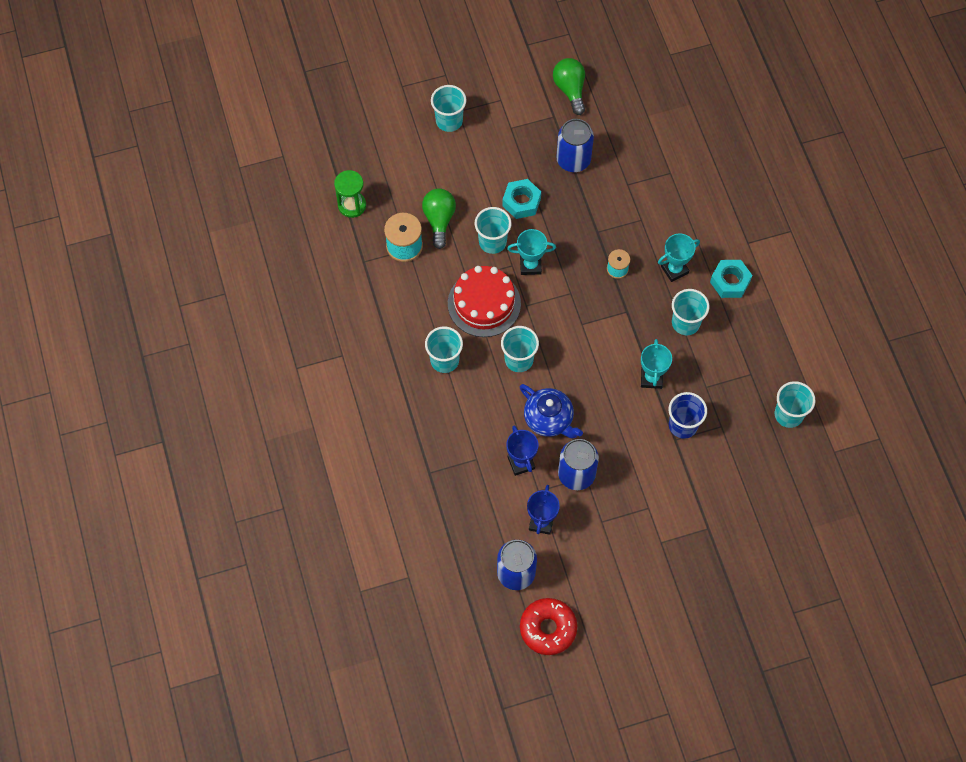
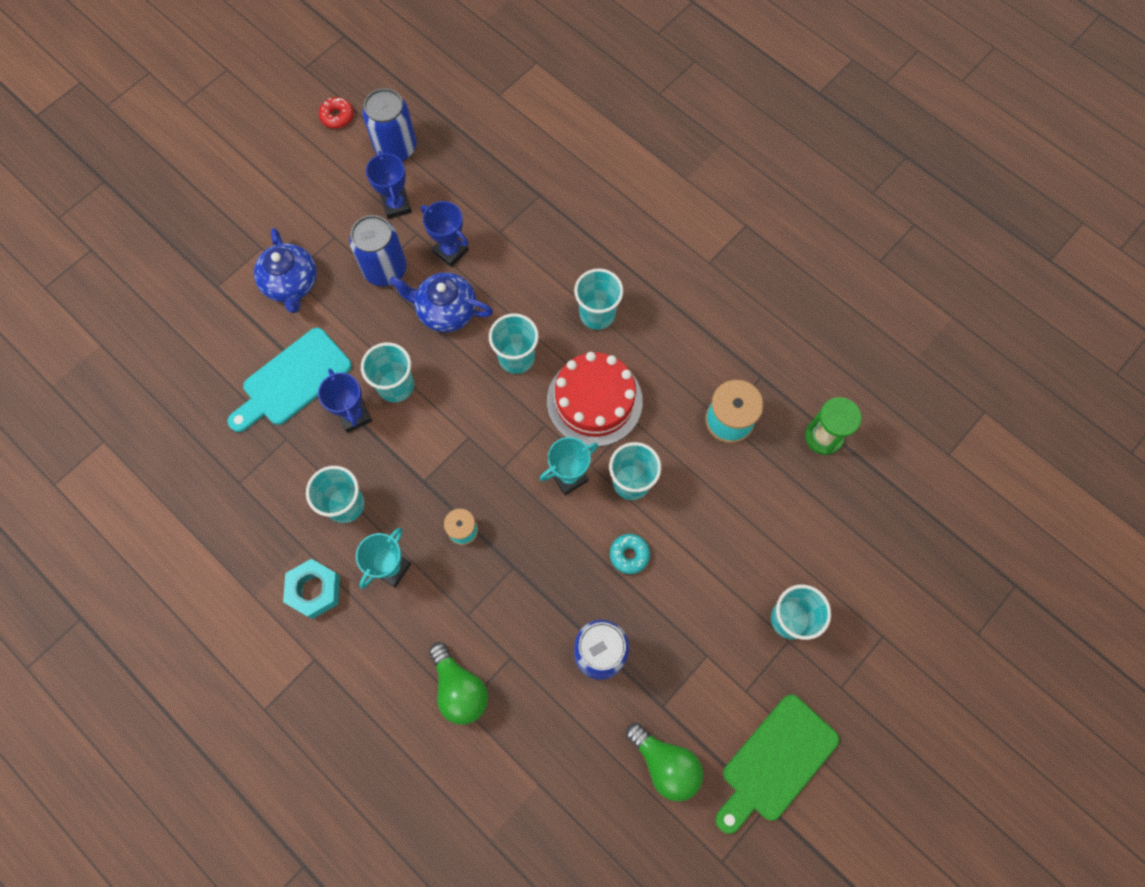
camera: 150 degrees right, 5 degrees up
(439, 220) = (711, 474): green light bulb -> green light bulb (459, 689)
(508, 60) = (776, 762): none -> green cutting board
(521, 202) = (629, 555): turquoise nut -> turquoise donut
(548, 628) = (337, 116): red donut -> red donut, size x0.55
(651, 378) = (354, 415): turquoise trophy -> blue trophy
(651, 500) = (291, 284): none -> blue teapot
(683, 425) = (293, 380): blue cup -> turquoise cutting board
(788, 414) = (174, 456): turquoise cup -> turquoise cup (396, 386)

